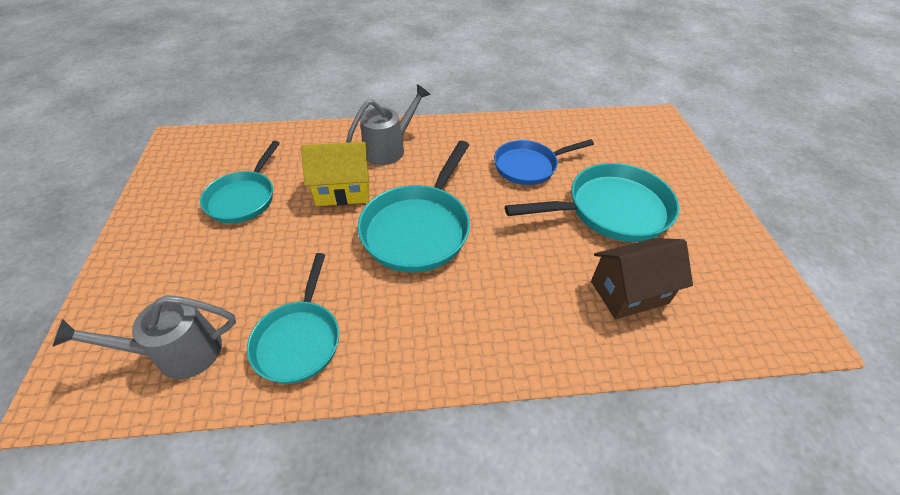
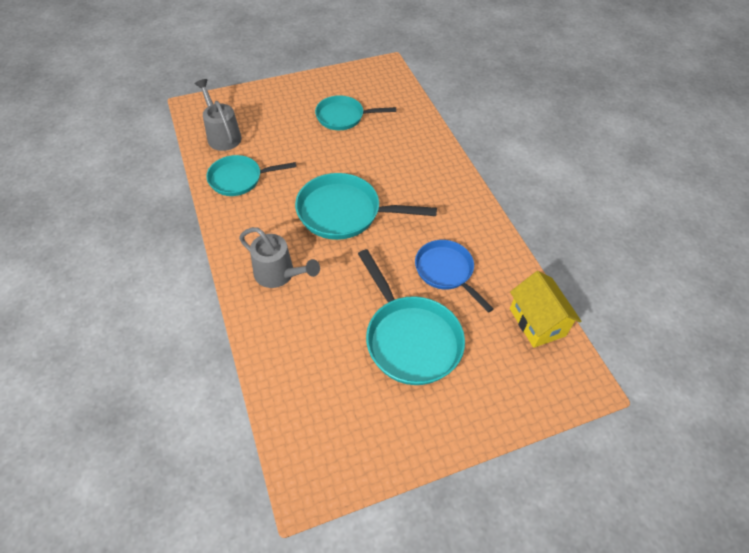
camera: 75 degrees right, 5 degrees up
(343, 190) = (369, 162): yellow house -> yellow house (537, 322)
(389, 148) = (428, 175): grey watering can -> grey watering can (279, 275)
(629, 292) = (317, 353): brown house -> none

